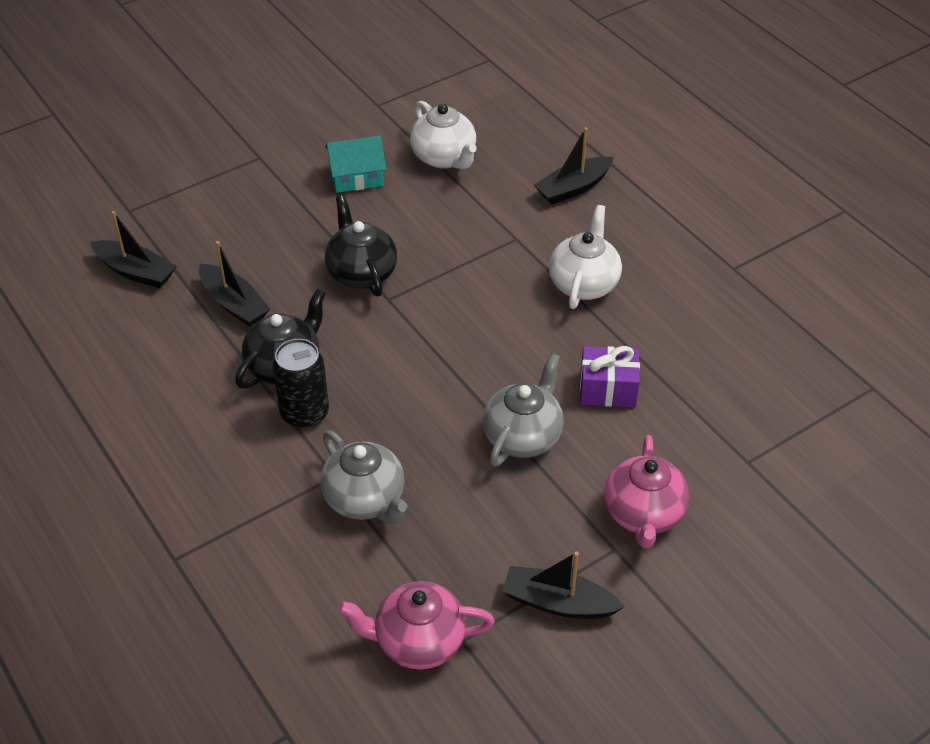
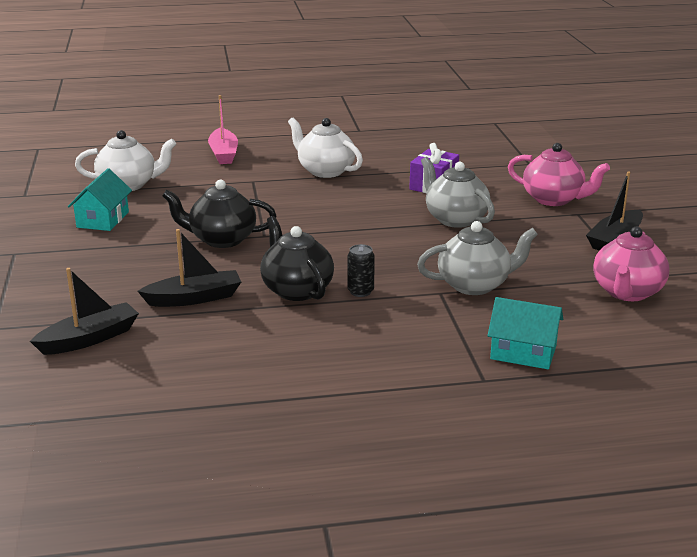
camera: 65 degrees left, 20 degrees down
(239, 577) = (523, 352): none -> turquoise house
(304, 413) = (360, 291): black can -> black can, size x0.58
(573, 188) = (223, 154): black boat -> pink boat

